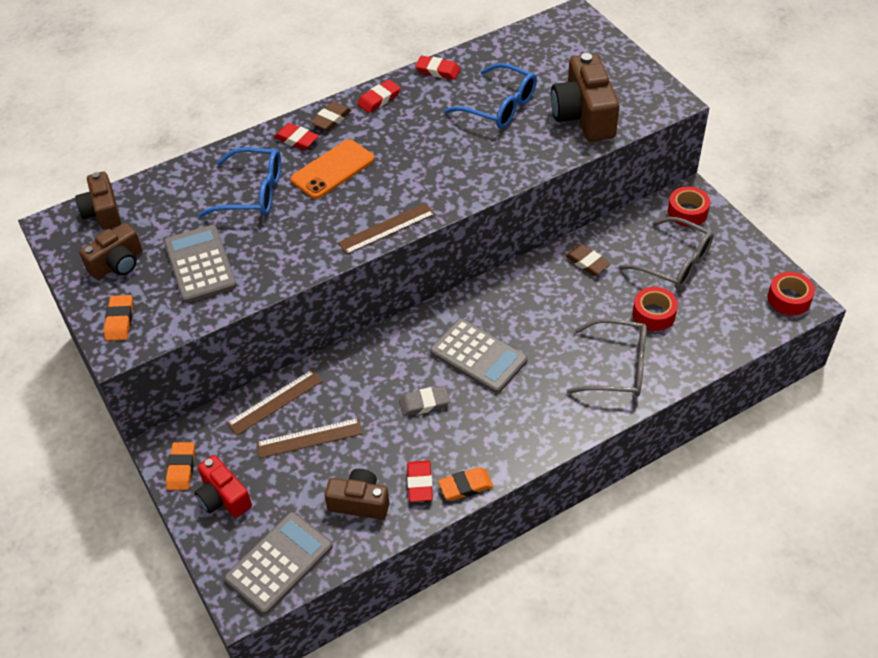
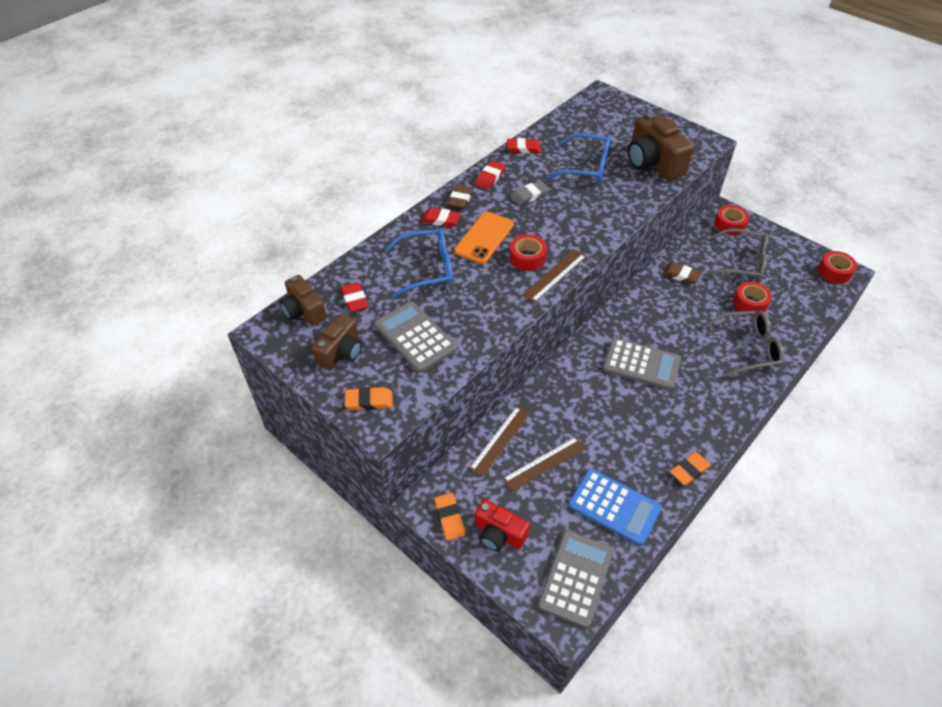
camera: 20 degrees left, 0 degrees up
(119, 320) = (369, 401): orange eraser -> orange eraser turned 75 degrees counterclockwise
(360, 502) = (614, 507): brown camera -> blue calculator
(367, 202) = (527, 258): none -> red tape
(420, 483) = (653, 477): red eraser -> red eraser (355, 299)
(424, 403) = (620, 411): grey eraser -> grey eraser (529, 195)

